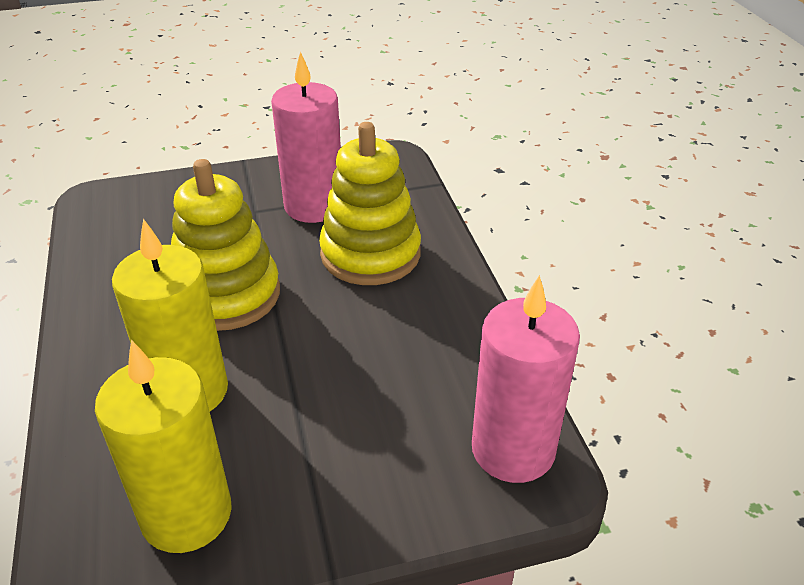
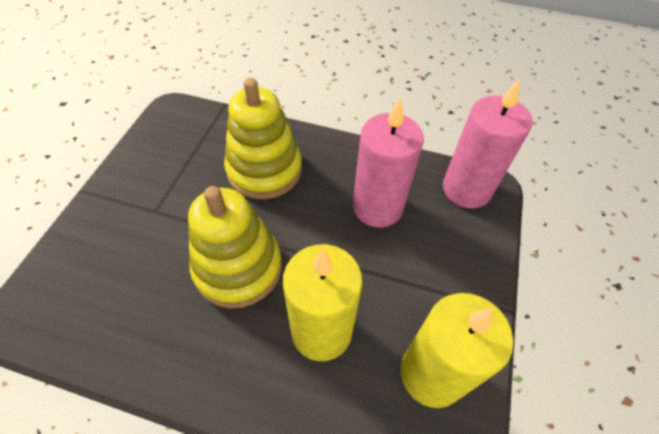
camera: 60 degrees left, 15 degrees up
(314, 206) = (185, 175): pink candle -> pink candle (377, 207)

